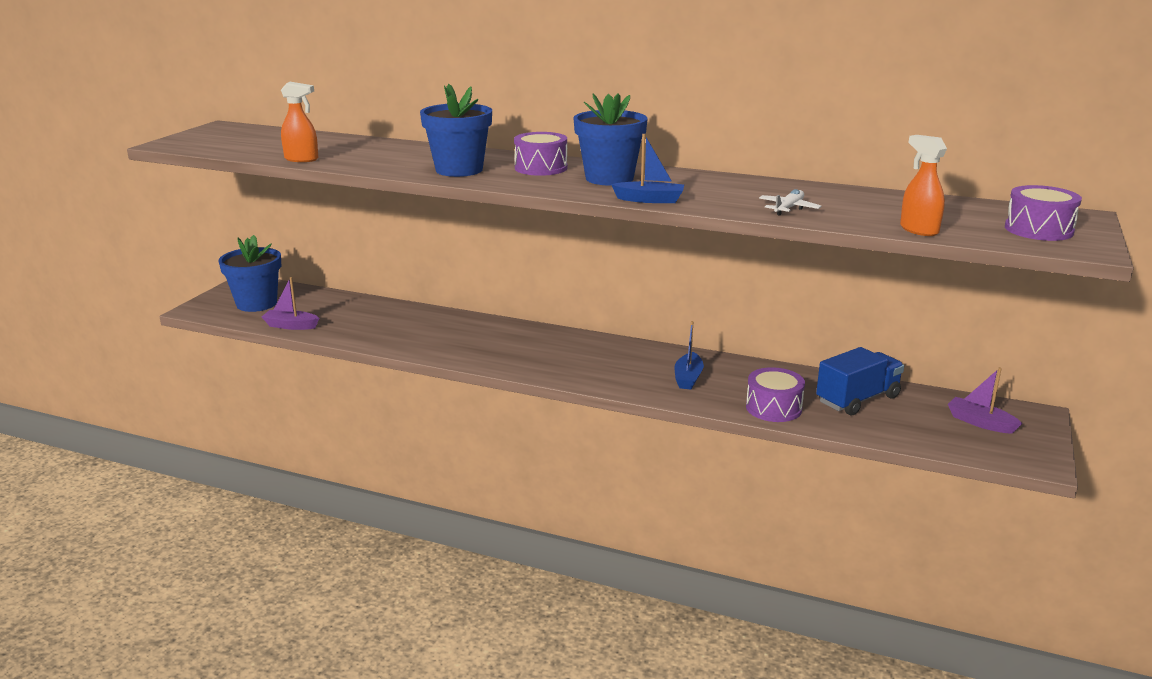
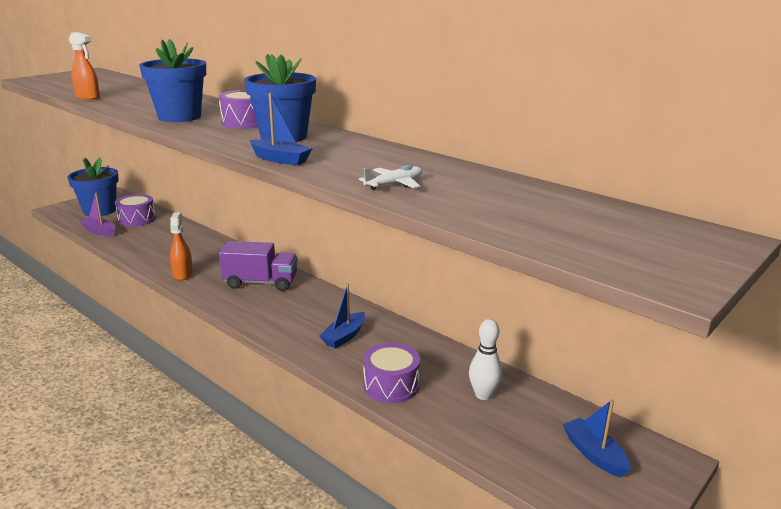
camera: 20 degrees right, 0 degrees up
(548, 346) = (260, 283): none -> purple truck
(857, 399) = (483, 395): blue truck -> white bowling pin
(918, 230) = (494, 226): orange spray bottle -> orange spray bottle (183, 274)
(980, 422) = (594, 454): purple boat -> blue boat
(1038, 230) = (643, 248): purple drum -> purple drum (137, 219)

